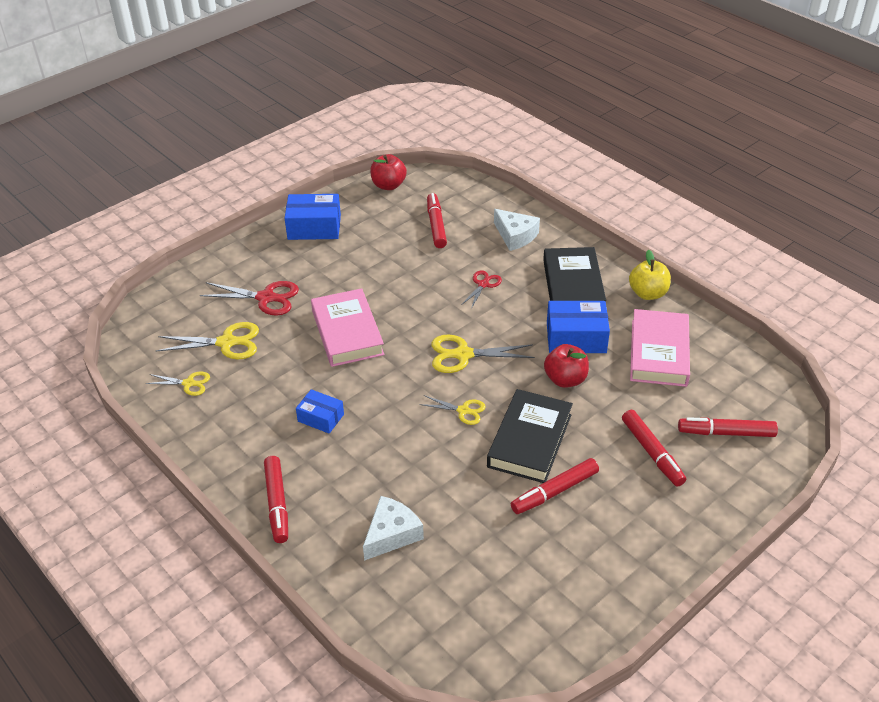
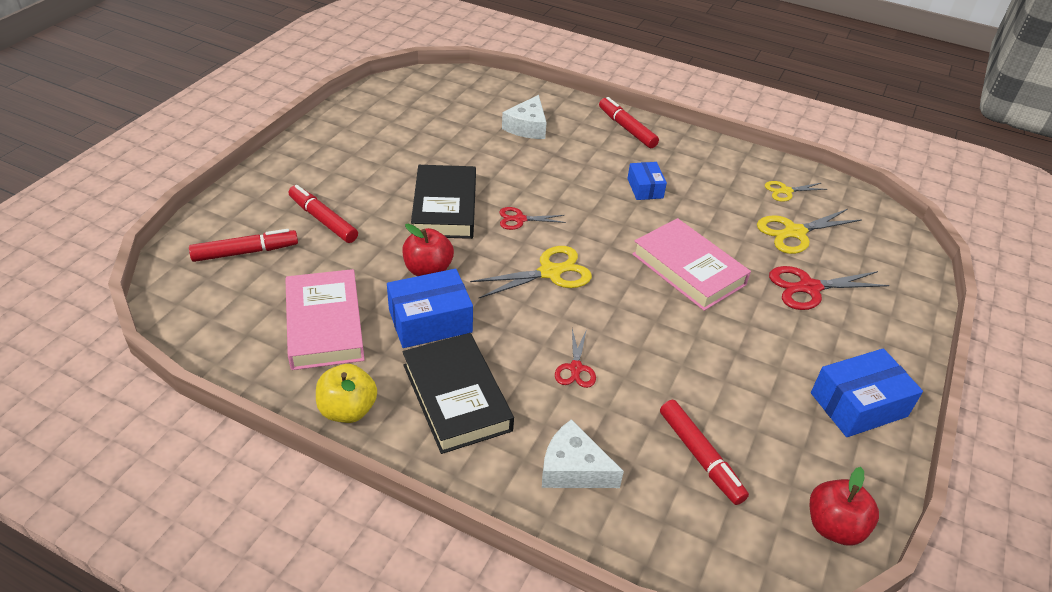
camera: 155 degrees right, 0 degrees up
(320, 418) = (645, 188): blue box -> blue box turned 75 degrees clockwise
(463, 410) = (519, 219): yellow scissors -> red scissors
(555, 491) = (408, 174): red marker -> none

